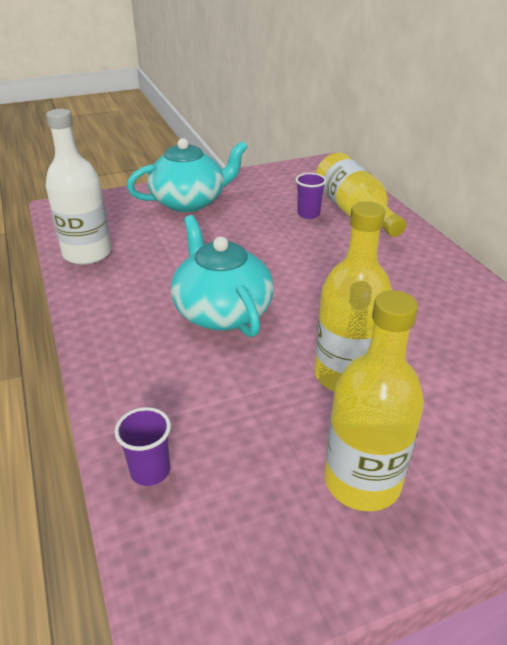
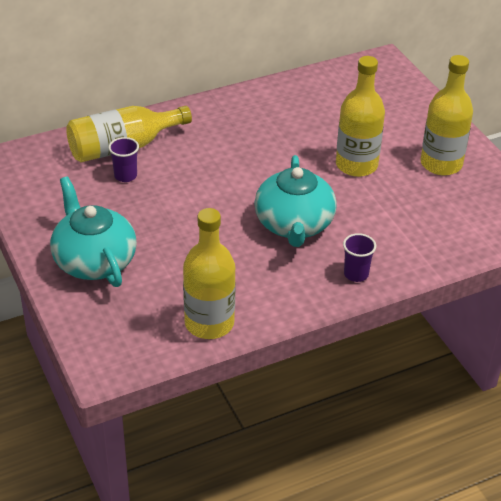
camera: 95 degrees left, 5 degrees up
(87, 253) = (209, 323): white bottle -> yellow bottle
(150, 471) = (458, 245): purple cup -> purple cup (356, 274)
(222, 311) = (294, 225): turquoise teapot -> turquoise teapot turned 60 degrees counterclockwise

